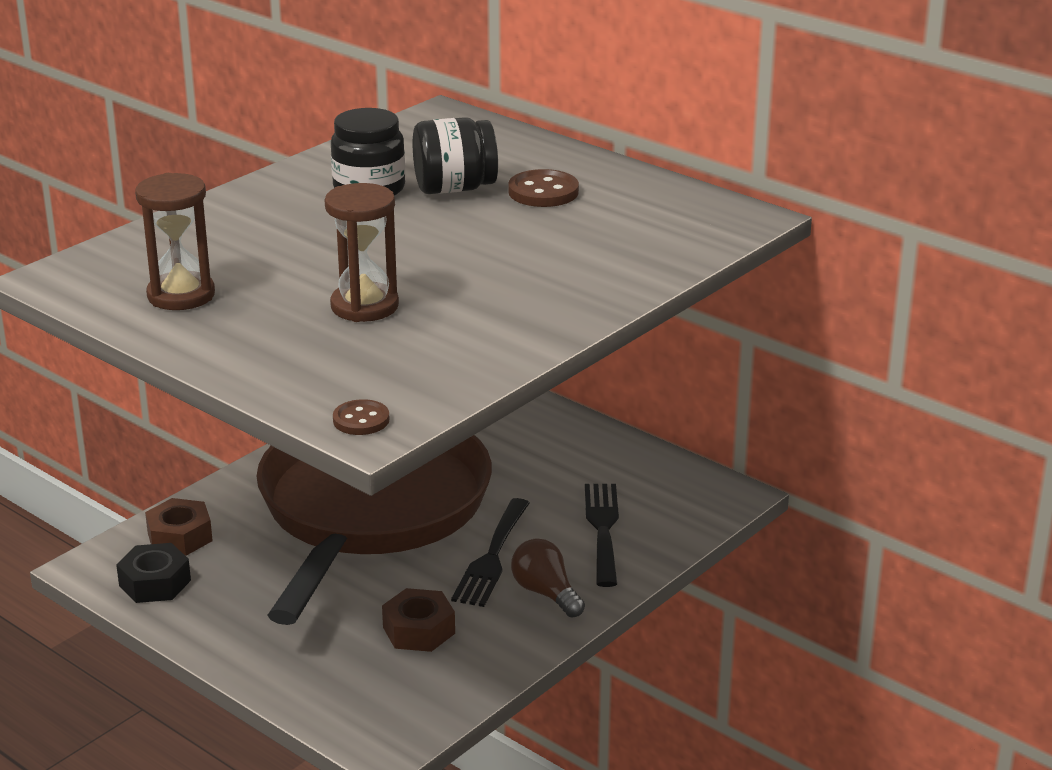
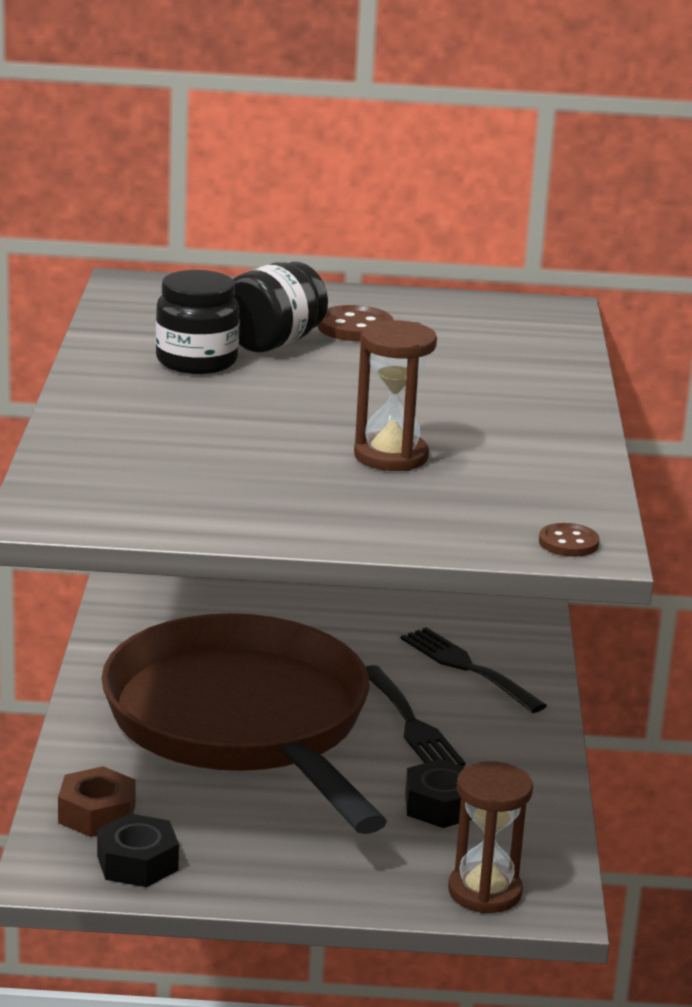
camera: 40 degrees left, 5 degrees down
(181, 295) = (207, 494): brown hourglass -> brown hourglass (484, 892)
(419, 630) = (440, 805): brown nut -> black nut
(546, 593) = (498, 735): brown light bulb -> none

